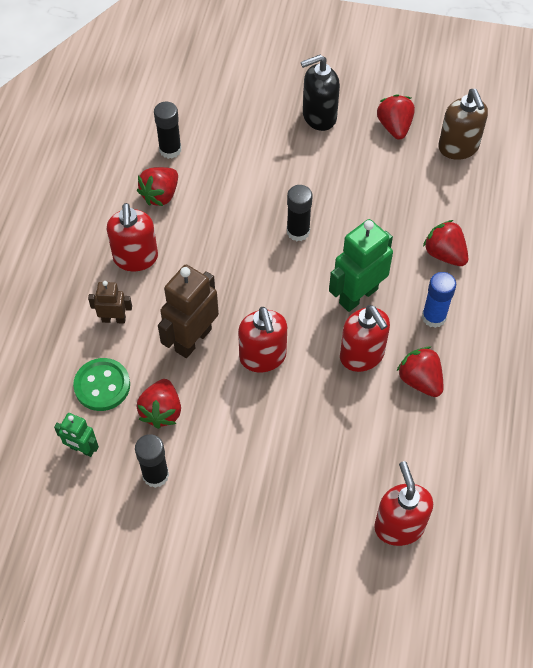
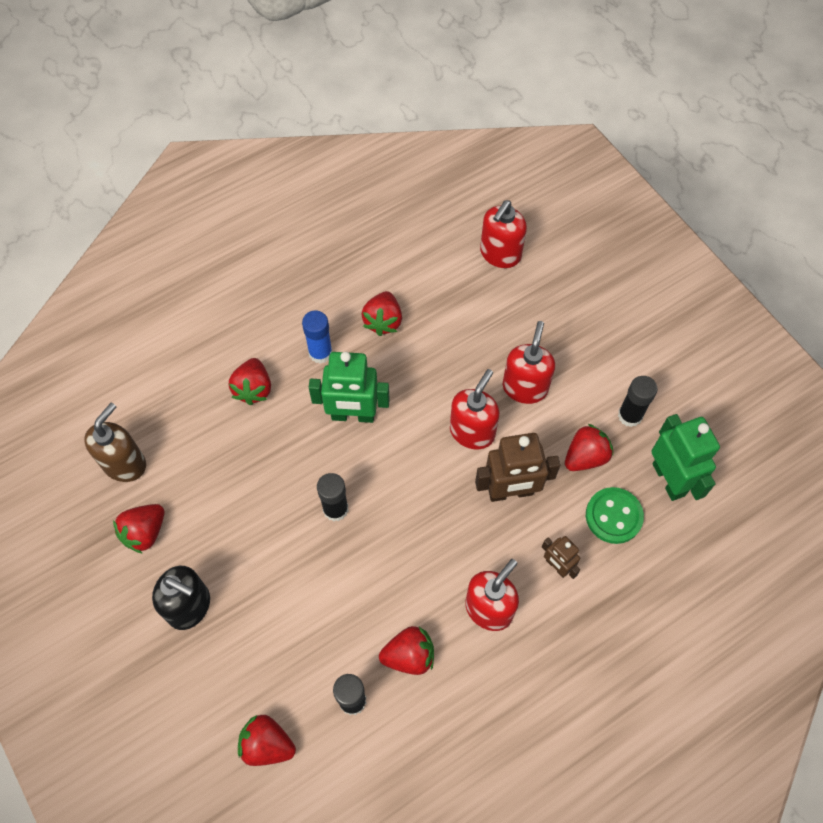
camera: 135 degrees left, 5 degrees up
(82, 449) = (669, 479): green robot -> green robot, size x1.82
(195, 97) = (267, 744): none -> red strawberry
(362, 355) = (401, 371): red soap dispenser -> red soap dispenser (525, 387)

